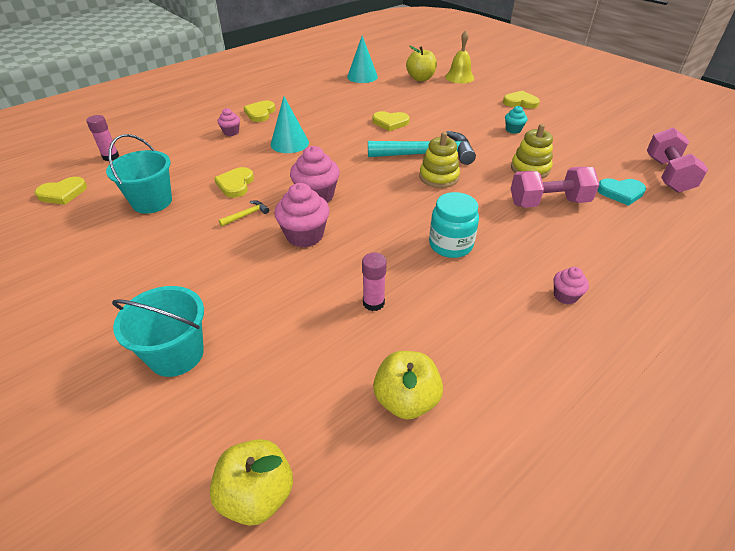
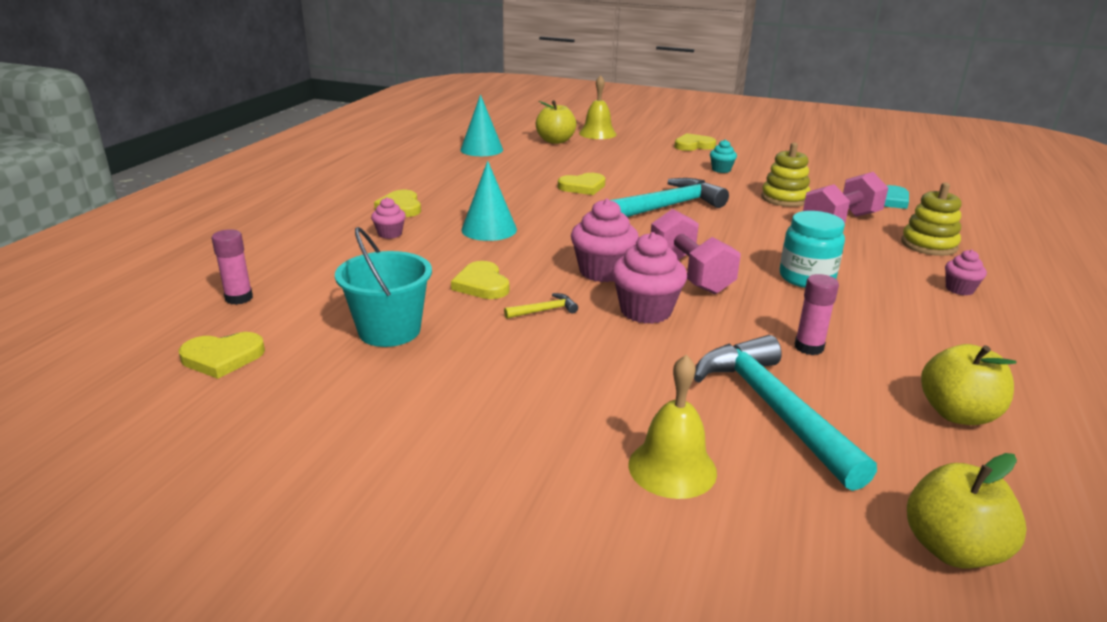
camera: 30 degrees left, 15 degrees down
(63, 193) = (222, 357): yellow heart -> yellow heart turned 45 degrees clockwise
(176, 354) = (672, 468): turquoise bucket -> yellow bell
(246, 215) = (544, 310): yellow hammer -> yellow hammer turned 45 degrees clockwise
(286, 340) = (773, 409): none -> turquoise hammer
(439, 177) = (709, 224): yellow stacking toy -> yellow stacking toy (928, 245)
(667, 175) = (903, 179): pink dumbbell -> pink dumbbell (690, 274)

